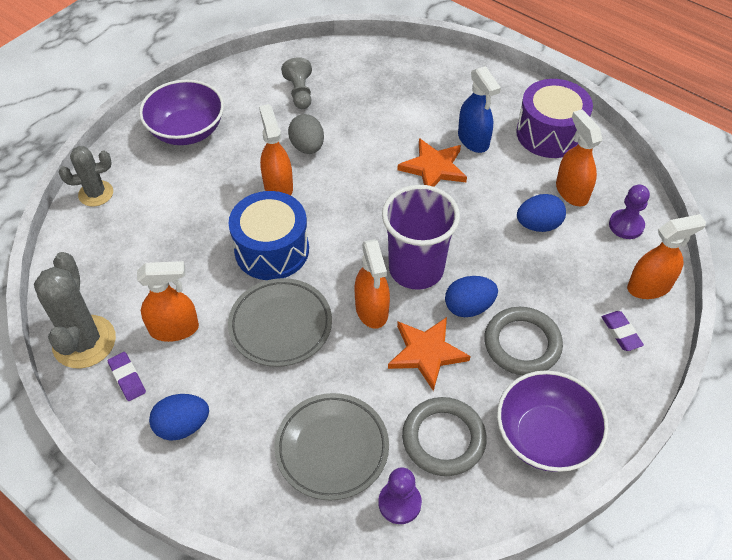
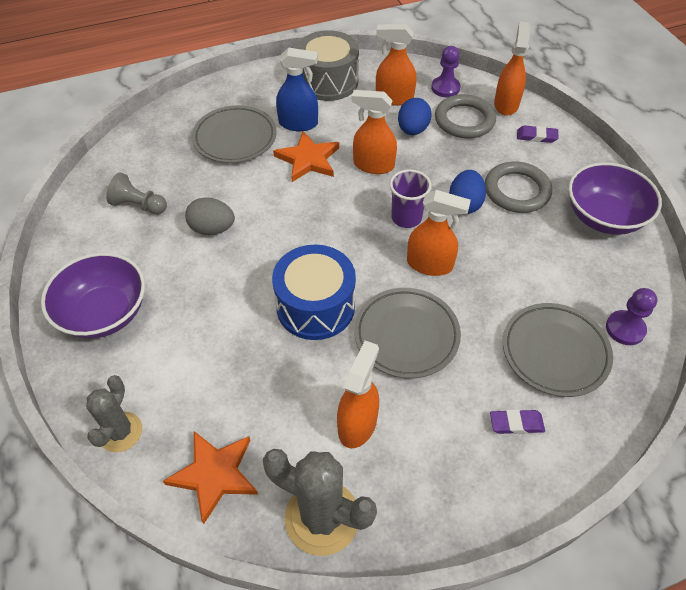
camera: 60 degrees left, 0 degrees up
(127, 378) = (393, 490): purple eraser -> purple eraser (516, 423)
(182, 426) = (476, 460): blue egg -> none
(278, 186) = (243, 270): orange spray bottle -> orange spray bottle (373, 165)
(416, 269) = (406, 218): purple cup -> purple cup, size x0.59
(419, 109) = (235, 138): none -> grey plate
(426, 353) = (493, 249): orange star -> orange star (214, 475)
(443, 439) = (579, 275): grey ring -> grey ring (464, 120)
(549, 133) = (328, 81): purple drum -> grey drum

